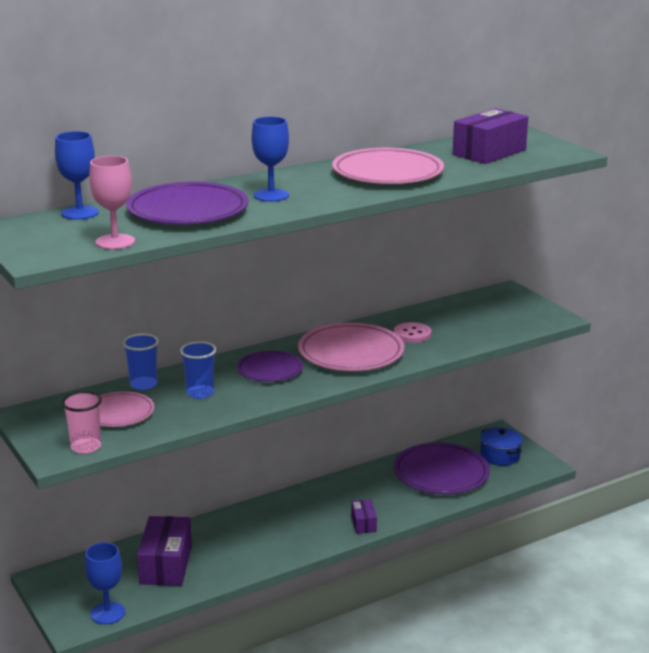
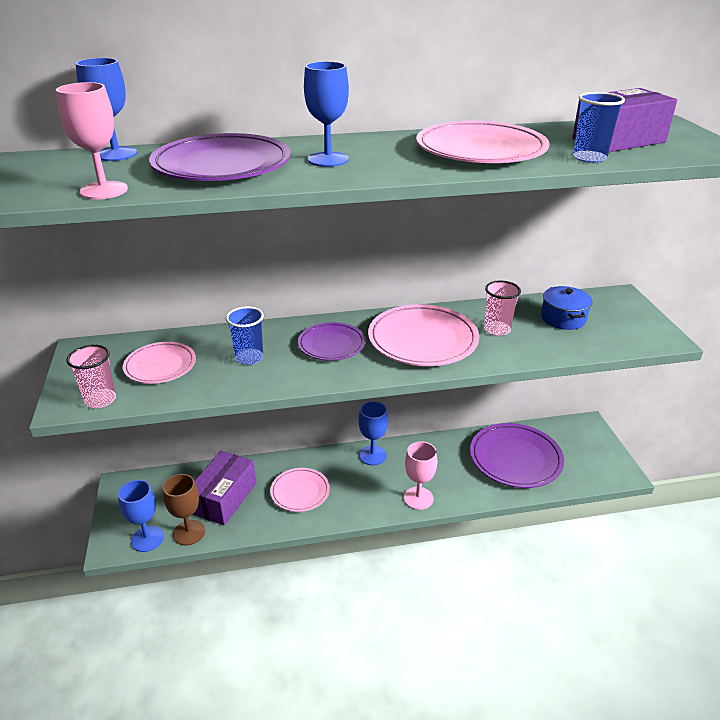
camera: 20 degrees right, 10 degrees up
(143, 384) = (206, 337): blue cup -> blue cup (589, 158)
(148, 599) = (189, 532): none -> brown goblet
(242, 543) = (300, 492): none -> pink plate
(299, 499) = (372, 455): none -> blue goblet
(363, 523) = (418, 498): purple box -> pink goblet
(412, 334) = (497, 329): pink button -> pink cup
(500, 456) = (581, 452): blue pot -> blue pot (563, 318)

